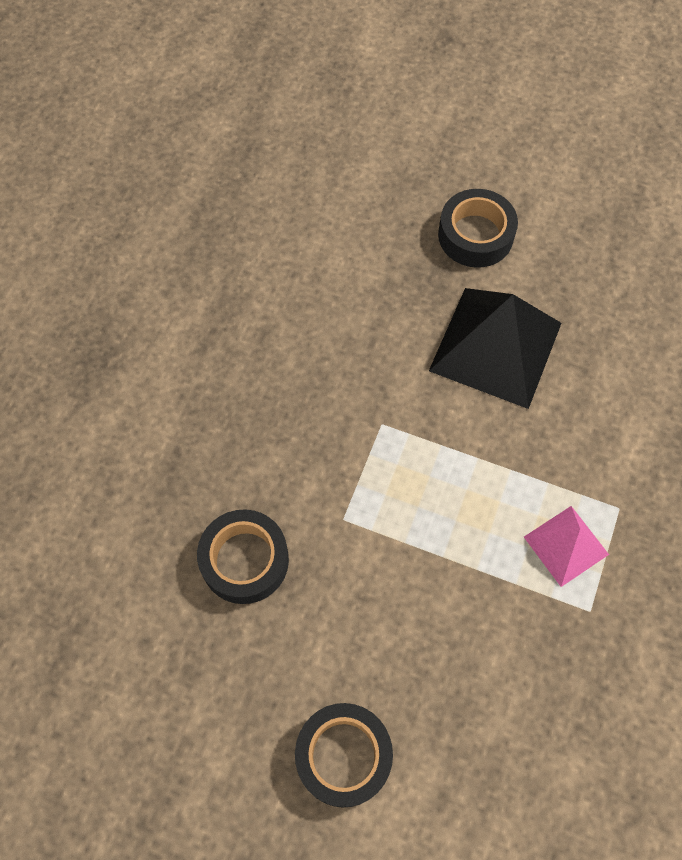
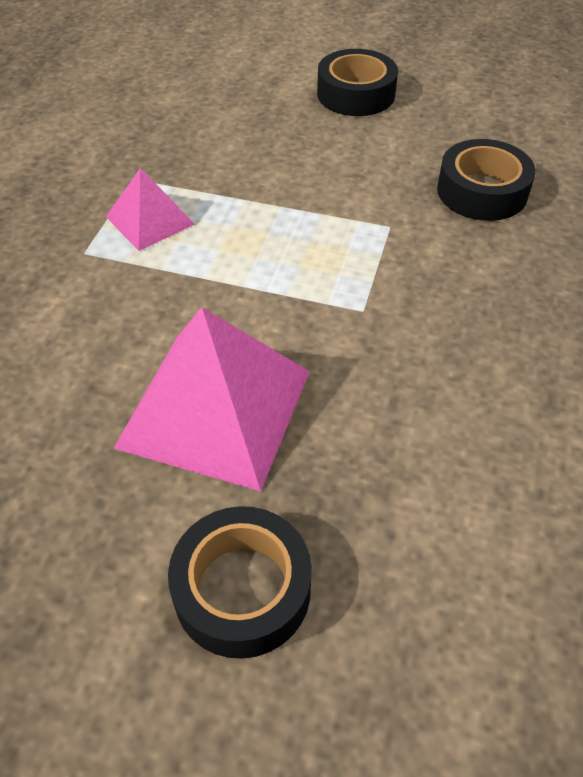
camera: 175 degrees right, 15 degrees down
(496, 346) = (215, 408): black pyramid -> pink pyramid

